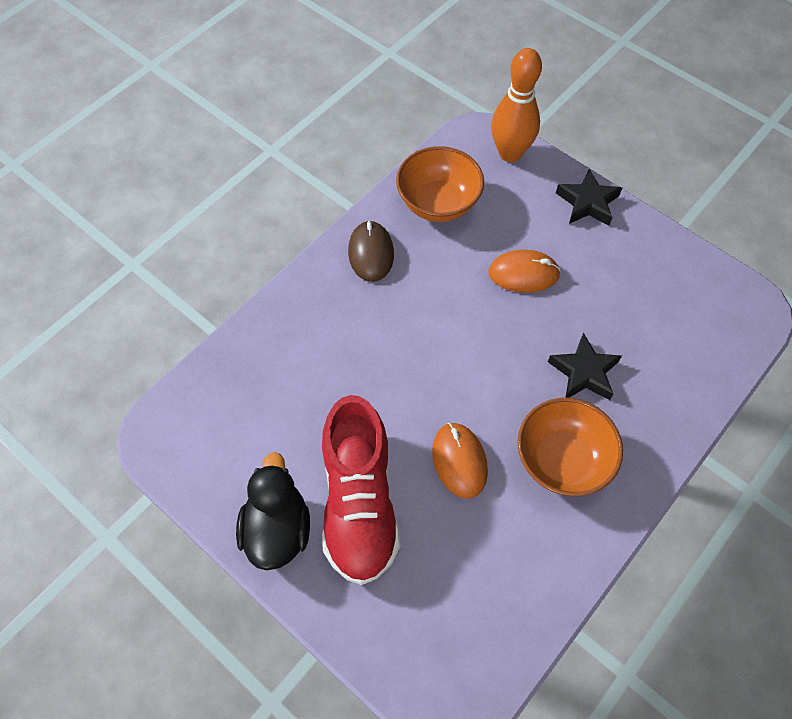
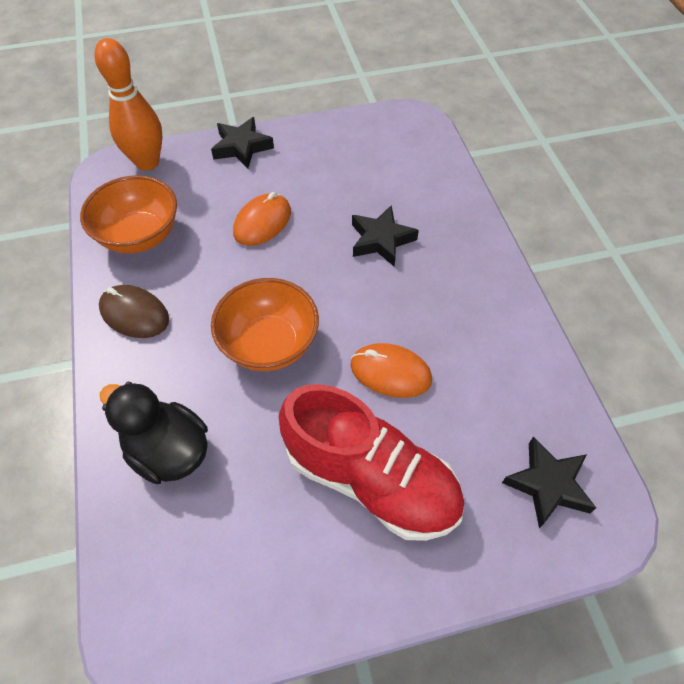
camera: 55 degrees left, 5 degrees down
(277, 529) = (344, 575): black duck -> black duck (168, 451)
(449, 641) = (548, 485): none -> black star
(562, 460) = (443, 301): orange bowl -> orange bowl (269, 344)

